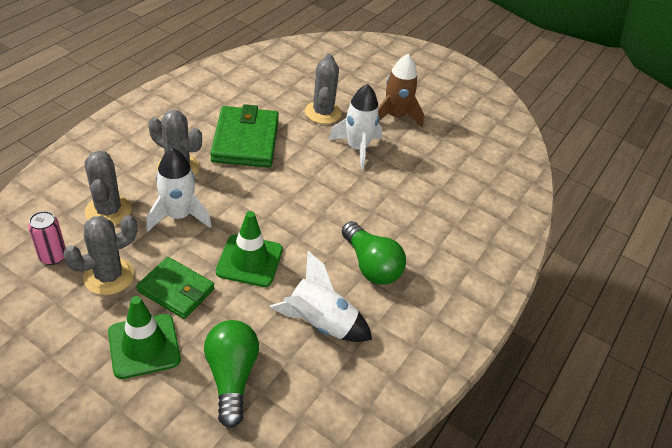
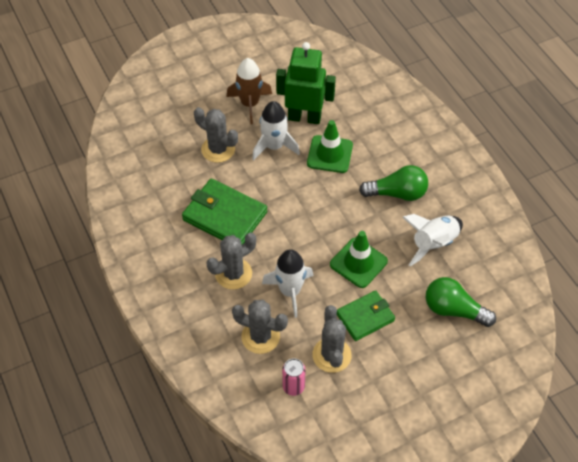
camera: 55 degrees left, 10 degrees up
(144, 346) = (406, 351): green traffic cone -> green traffic cone (330, 154)
(412, 158) = (304, 117): none -> green robot

